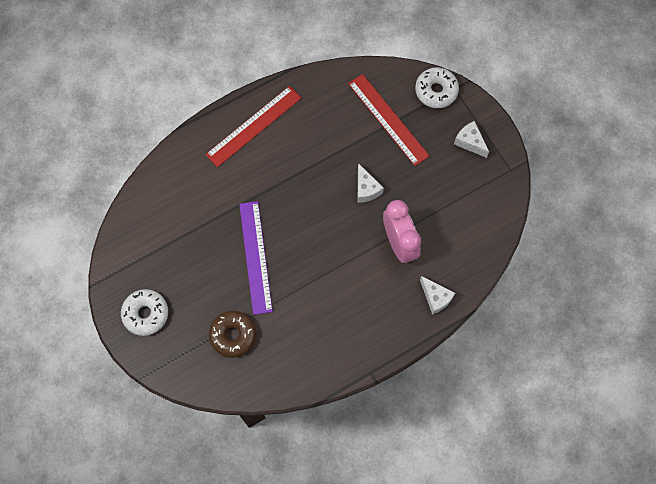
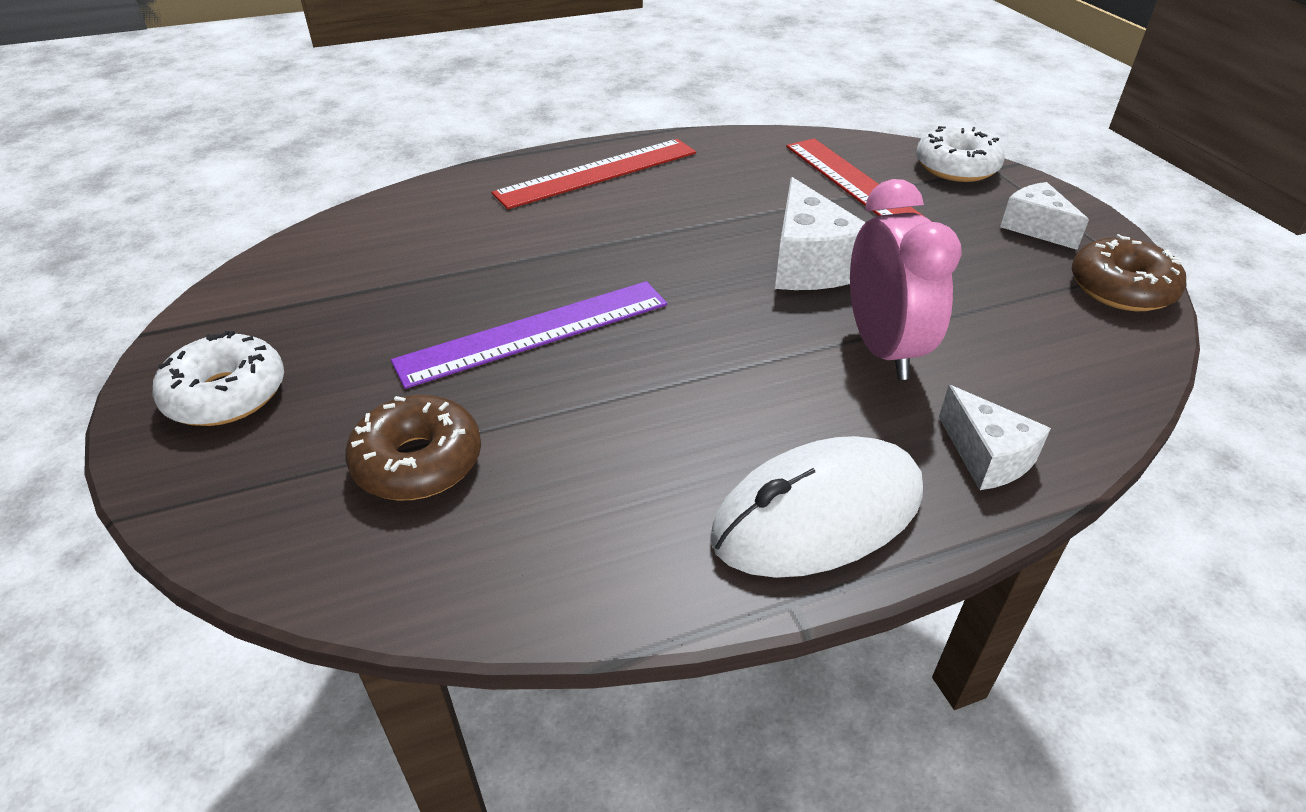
camera: 10 degrees right, 30 degrees down
(255, 257) = (535, 332): purple ruler -> purple ruler turned 60 degrees clockwise
(366, 189) = (809, 264): white cheese -> white cheese, size x1.56
(377, 335) = (818, 514): none -> white mouse
(501, 185) = (1121, 288): none -> brown donut

